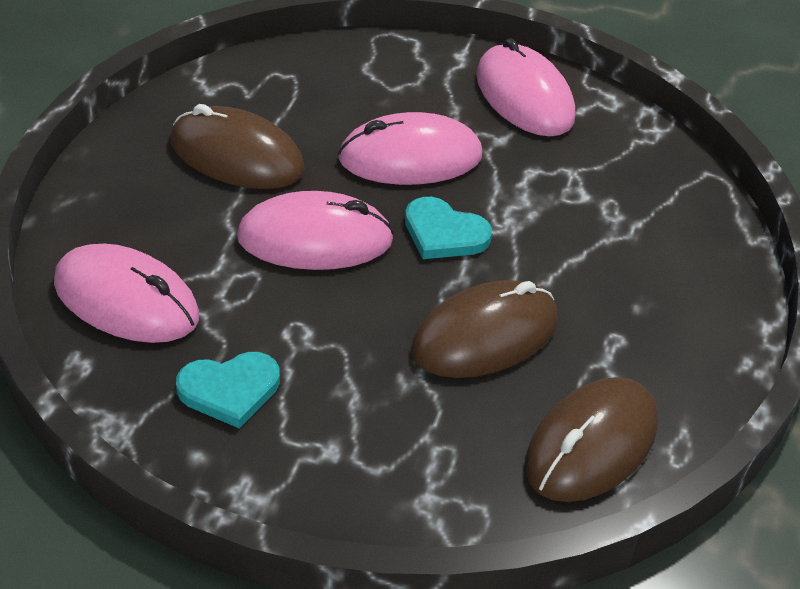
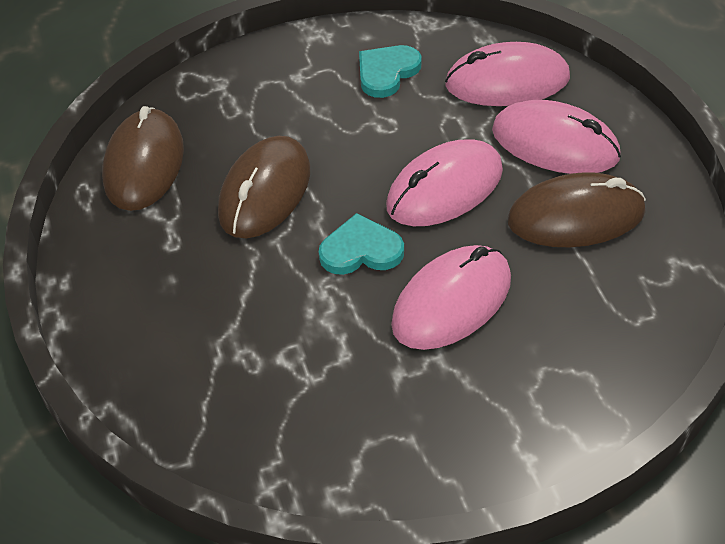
camera: 150 degrees right, 5 degrees up
(524, 97) = (421, 442): pink mouse -> pink mouse (555, 143)

